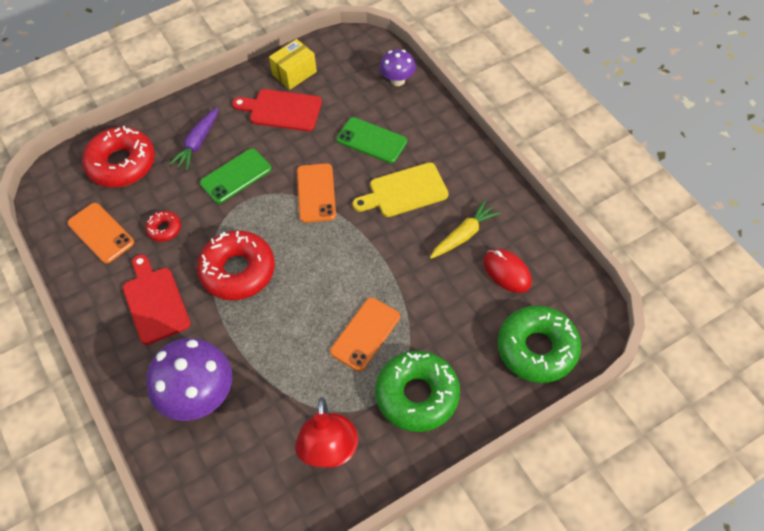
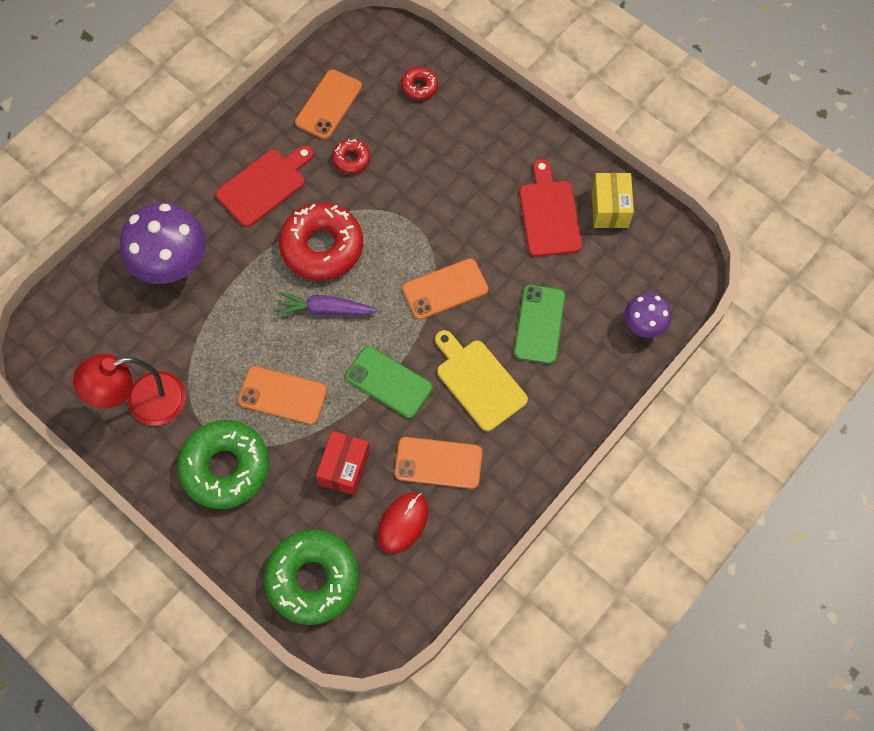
camera: 70 degrees right, 10 degrees up
(121, 164) = (419, 87): red donut -> red donut, size x0.47
(198, 143) = (471, 147): purple carrot -> purple carrot (326, 309)
(236, 176) = (440, 201): green phone -> green phone (389, 382)
(294, 73) = (609, 208): yellow box -> yellow box turned 60 degrees clockwise
(447, 302) = (344, 468): none -> red box
(463, 235) = (438, 463): yellow carrot -> orange phone

